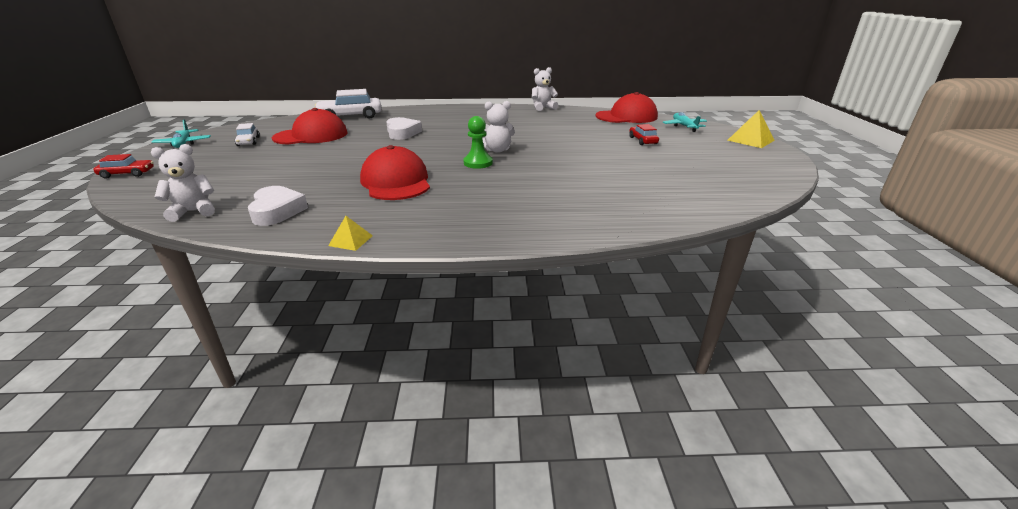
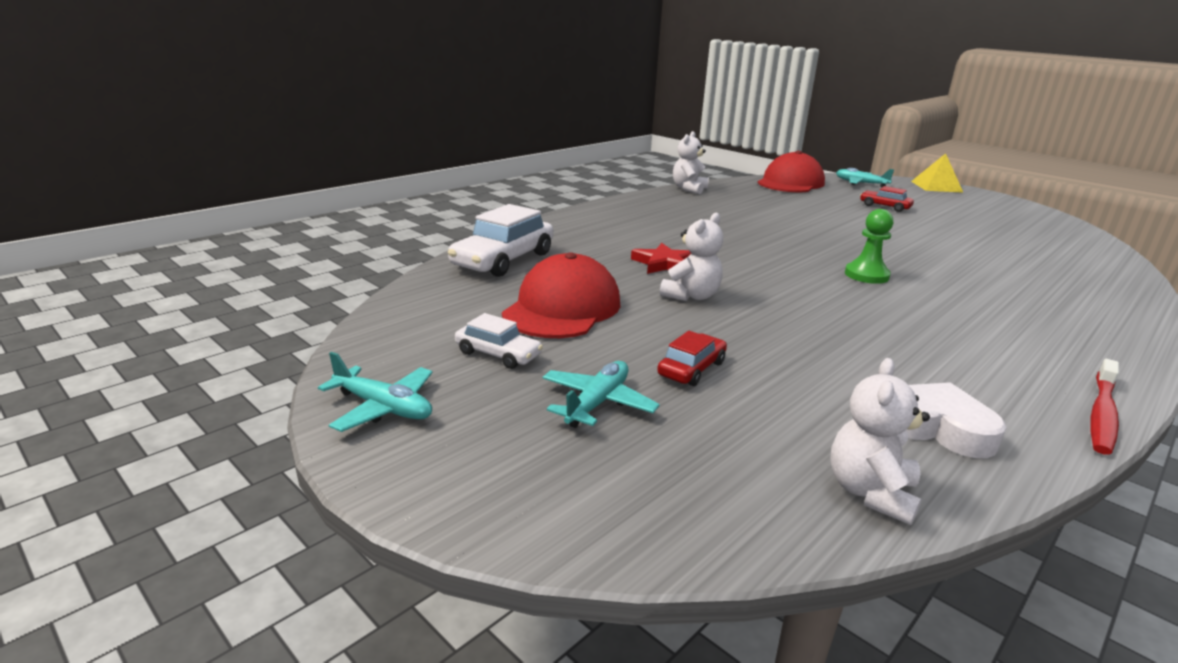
camera: 45 degrees left, 5 degrees down
(127, 174) = (512, 513): red car -> red car (691, 369)
(223, 162) = (597, 403): none -> turquoise plane
(350, 240) = (1102, 414): yellow pyramid -> red toothbrush
(396, 182) = (888, 329): red cap -> none
(402, 133) = (664, 264): white heart -> red star
(497, 150) = (828, 254): white teddy bear -> white teddy bear (691, 296)

